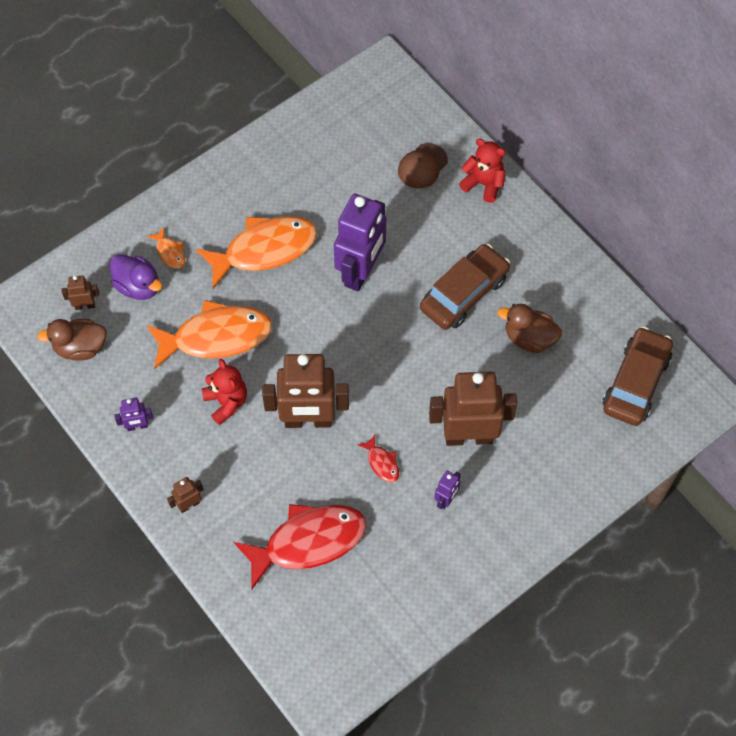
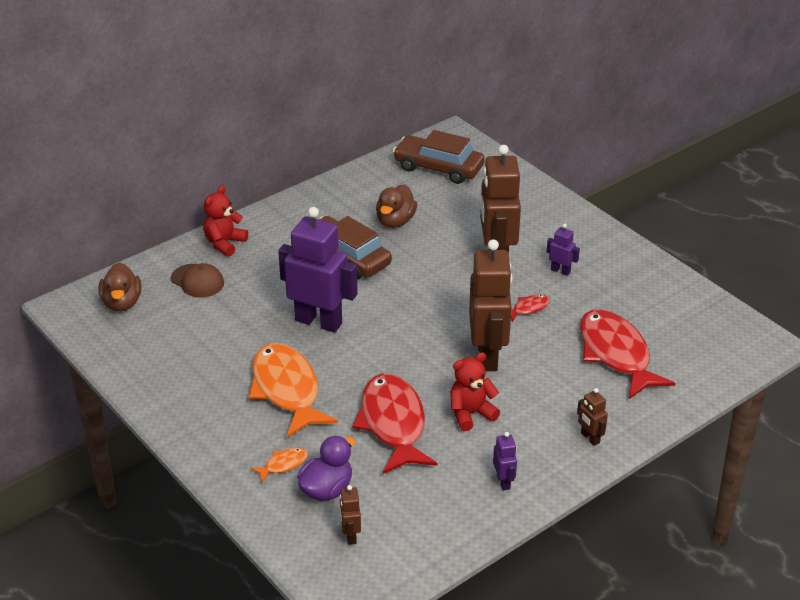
camera: 90 degrees left, 25 degrees down
(80, 348) = (407, 536): brown duck -> brown duck (122, 303)
(216, 337) = (393, 424): orange fish -> red fish

